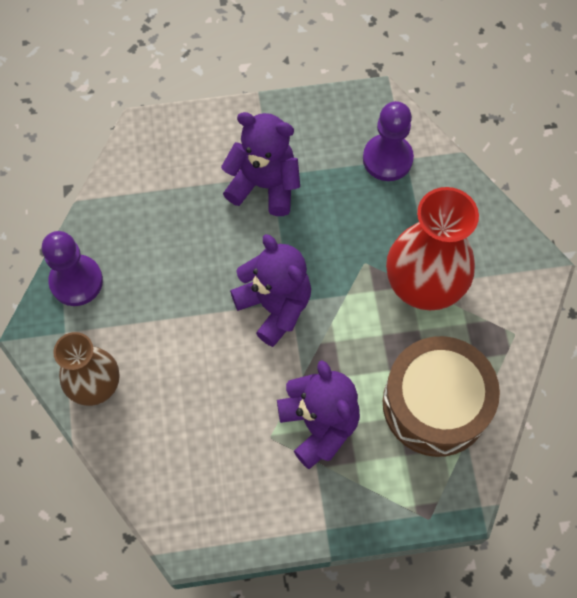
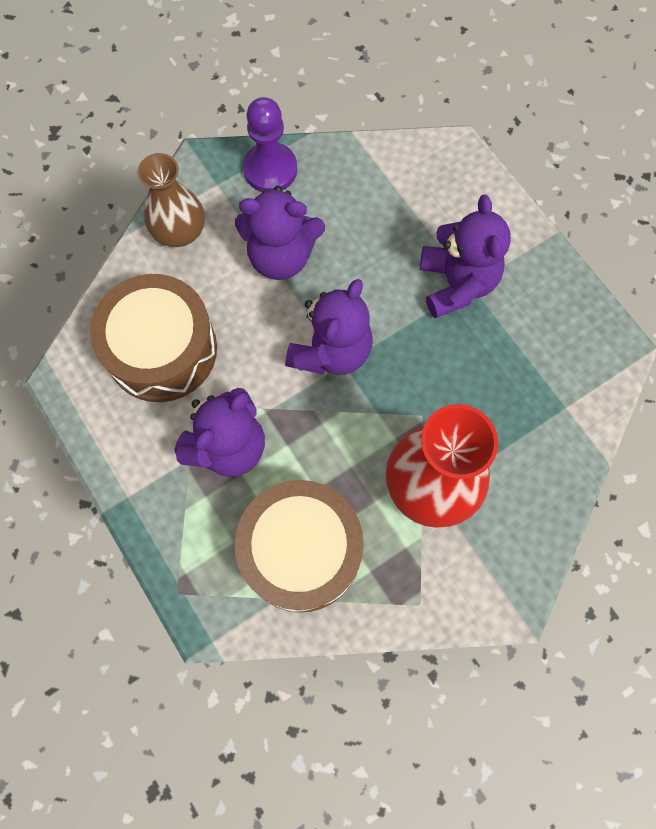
camera: 65 degrees right, 5 degrees up
(166, 308) = (281, 256): none -> purple teddy bear
(202, 445) = (161, 349): none -> brown drum
(387, 159) = (554, 388): purple pawn -> none

